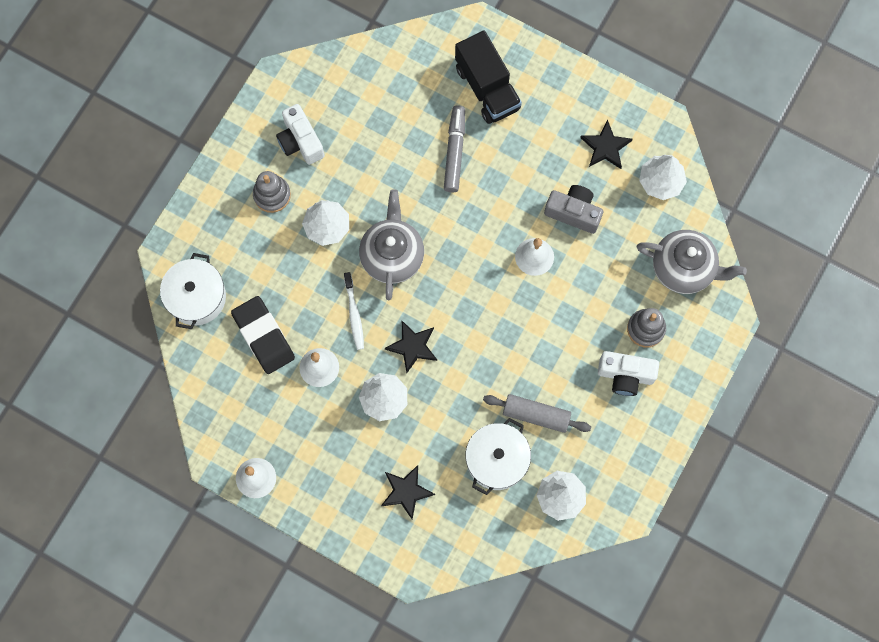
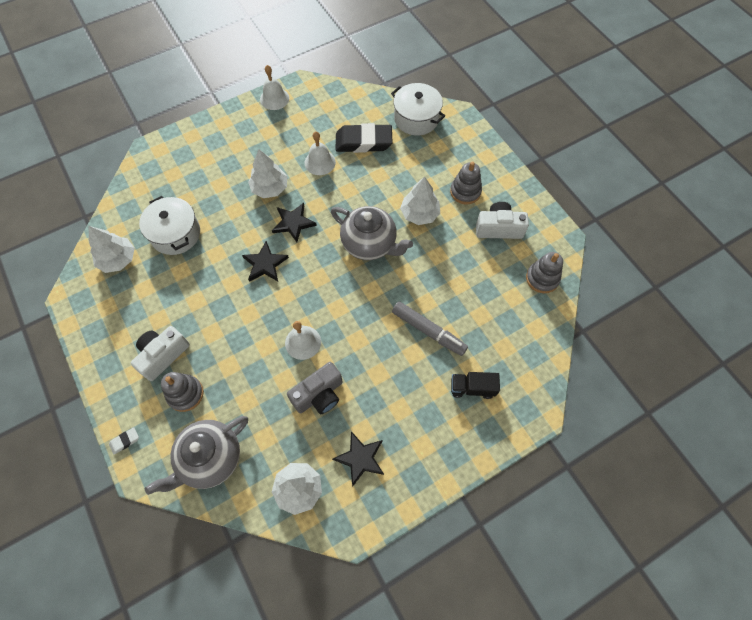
camera: 120 degrees right, 10 degrees down
(337, 77) = (542, 278): none -> grey stacking toy
(354, 314) = (342, 199): white toothbrush -> none
(406, 491) = (200, 171): black star -> black star (265, 264)
(487, 88) = (472, 388): black truck -> black truck, size x0.56
(536, 415) = (185, 275): grey rolling pin -> none
(717, 351) = (125, 441): none -> white eraser

